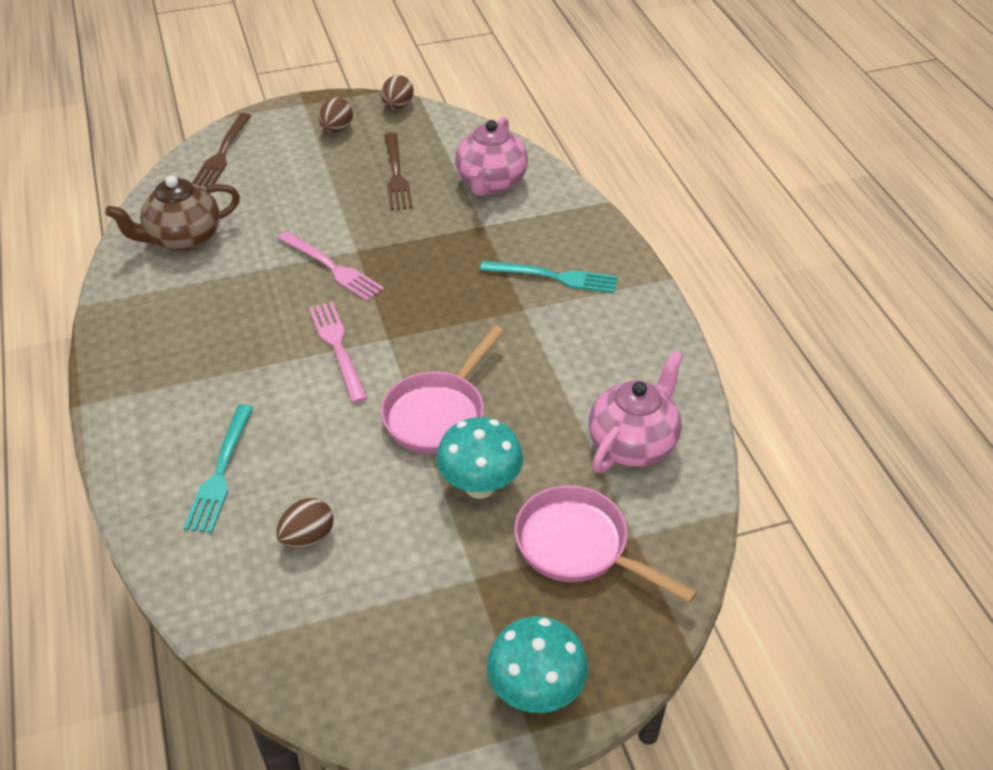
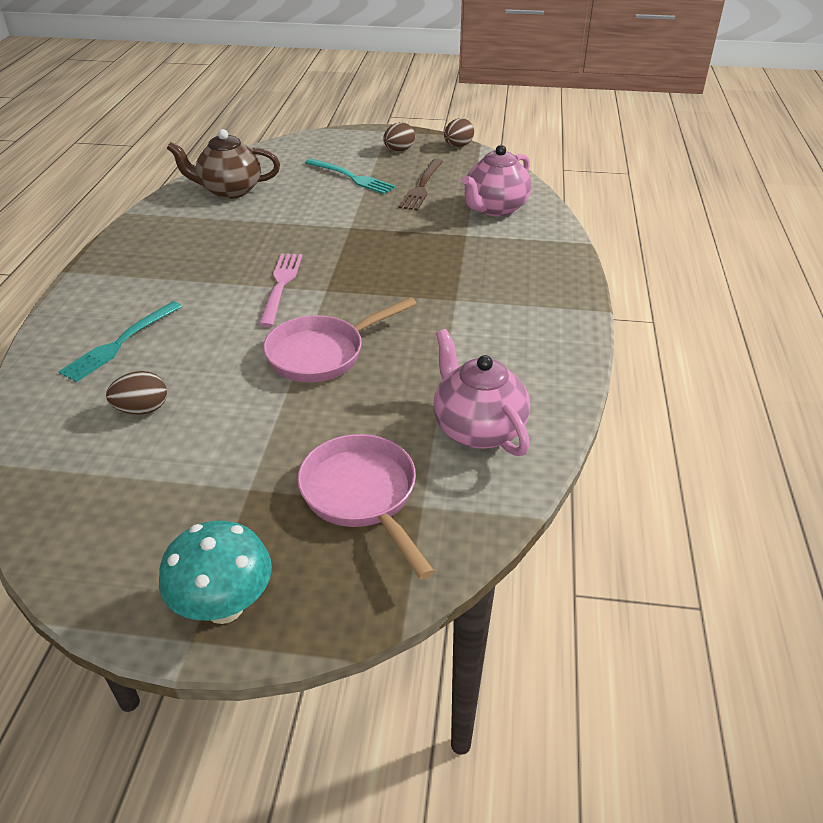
camera: 25 degrees right, 5 degrees down
(222, 154) = (302, 148): brown fork -> none
(333, 268) = (322, 234): pink fork -> none
(480, 486) = (313, 418): turquoise mushroom -> none
(555, 277) = (501, 284): turquoise fork -> turquoise fork (352, 178)
(633, 444) = (478, 429): pink teapot -> pink teapot turned 90 degrees counterclockwise

